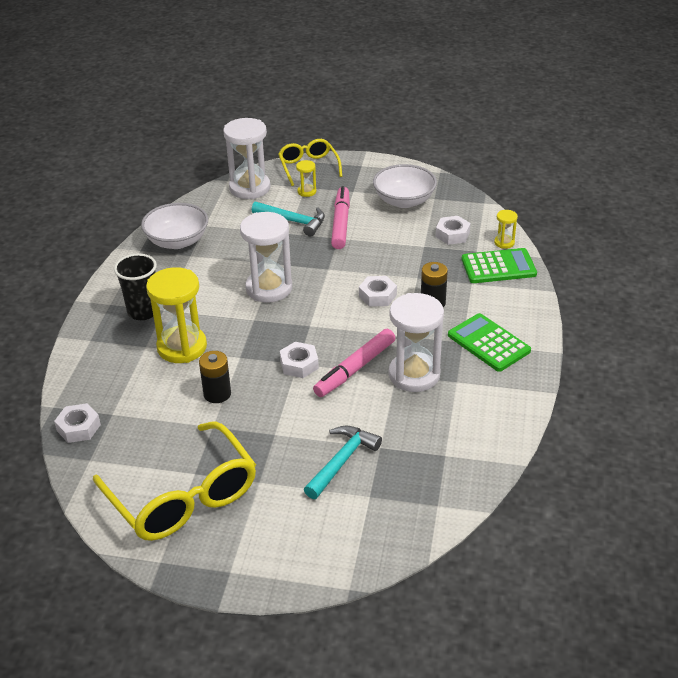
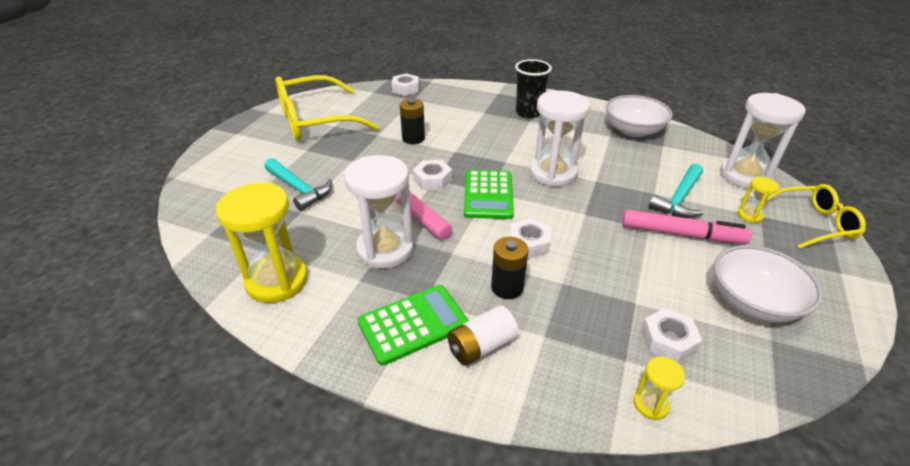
camera: 100 degrees right, 0 degrees up
(182, 347) = (477, 126): yellow hourglass -> yellow hourglass (277, 281)
(493, 309) = (481, 346): none -> white battery
(498, 267) = (582, 378): green calculator -> green calculator (488, 195)

